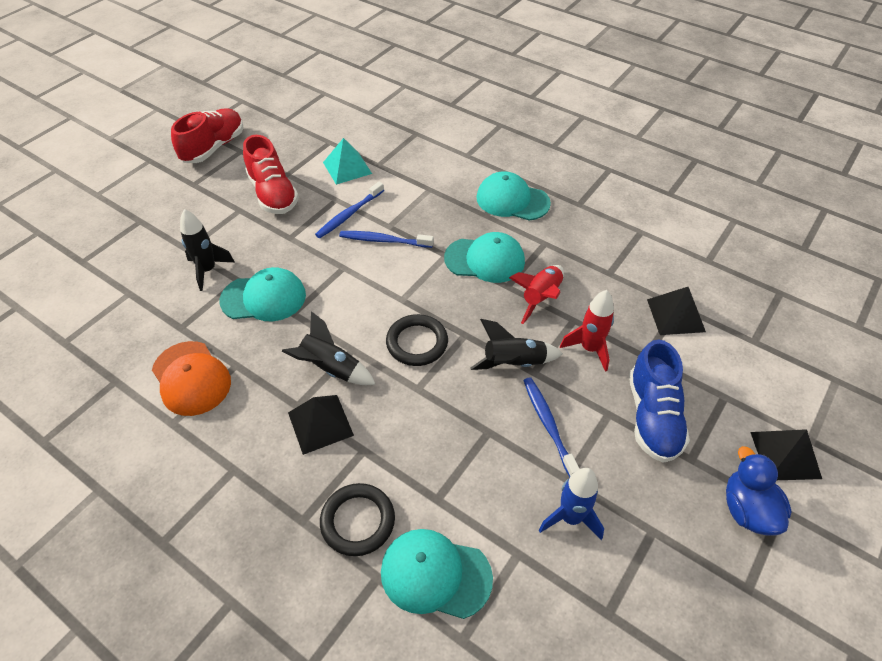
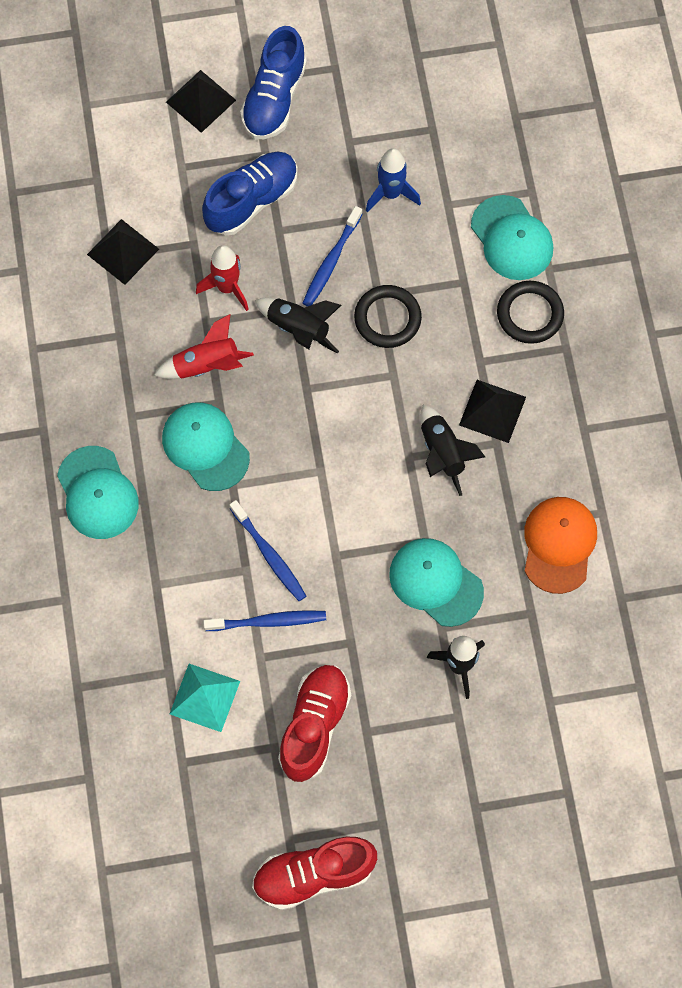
camera: 135 degrees left, 20 degrees up
(417, 343) = (352, 415): black ring -> black ring (387, 318)
(747, 510) = (274, 98): blue duck -> blue shoe

